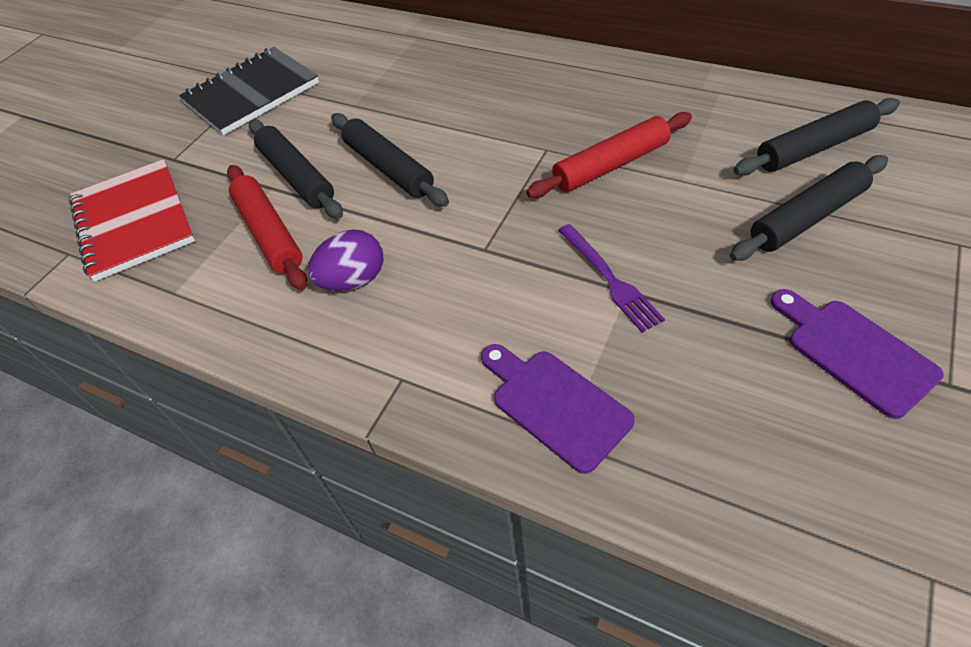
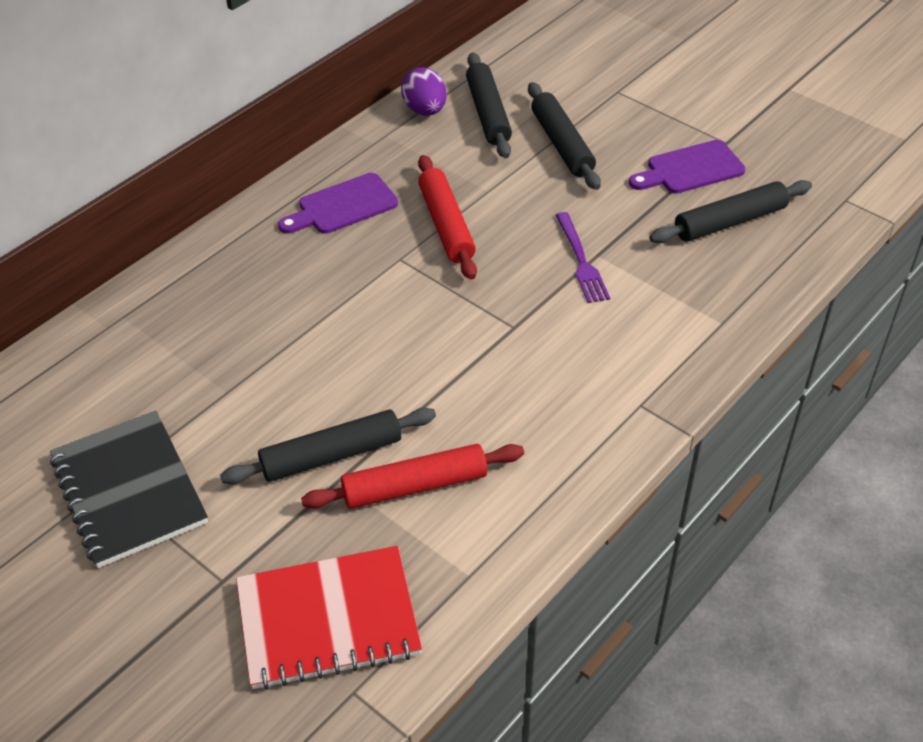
camera: 80 degrees left, 5 degrees down
(353, 280) = (514, 423): purple egg -> purple egg (425, 110)
(389, 168) = (361, 376): black rolling pin -> black rolling pin (730, 221)
(555, 404) = (691, 320): purple cutting board -> purple cutting board (342, 206)
(610, 279) = (581, 261): purple fork -> purple fork turned 90 degrees clockwise

